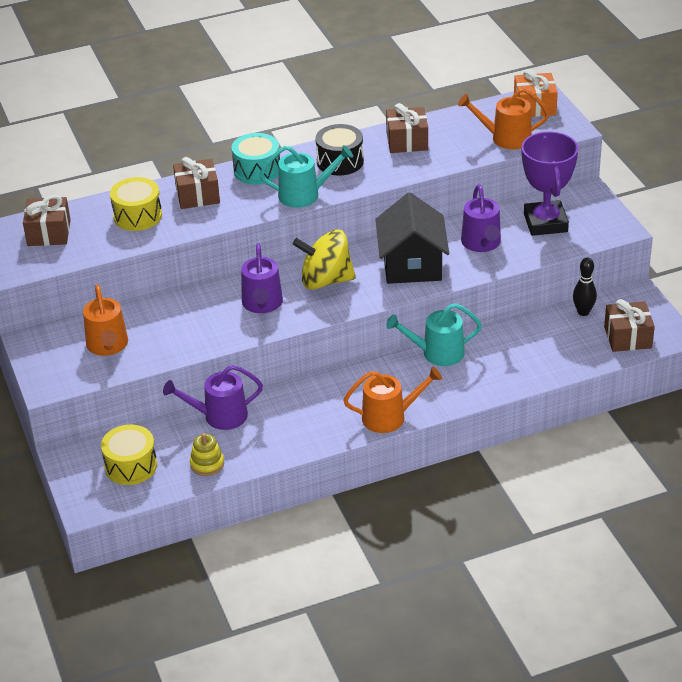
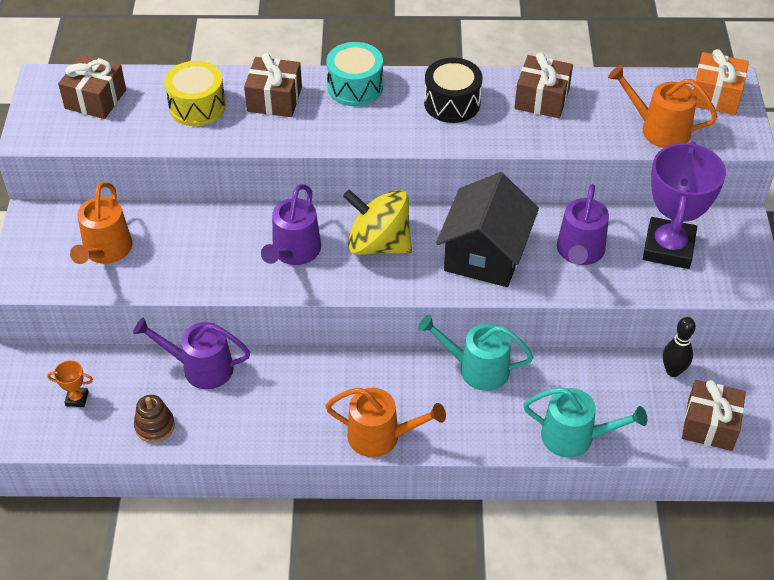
camera: 20 degrees right, 10 degrees up
(131, 466) = (77, 399): yellow drum -> orange trophy
(207, 464) = (155, 426): yellow stacking toy -> brown stacking toy
(304, 195) = (389, 135): turquoise watering can -> turquoise watering can (574, 437)

